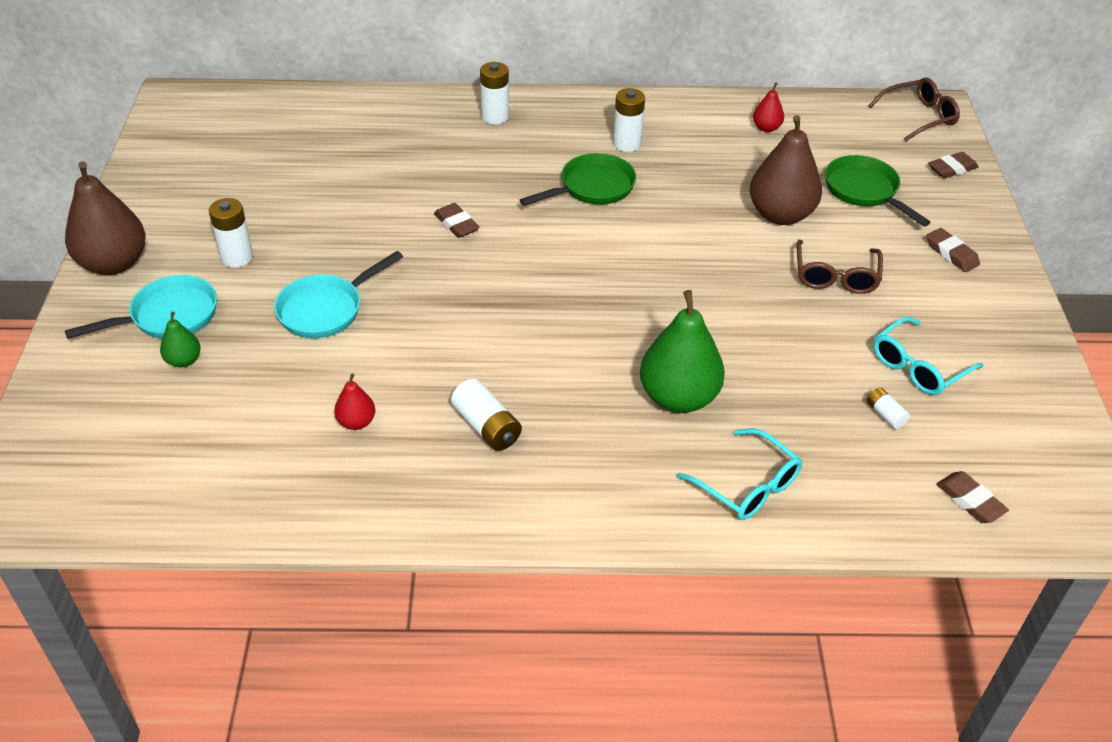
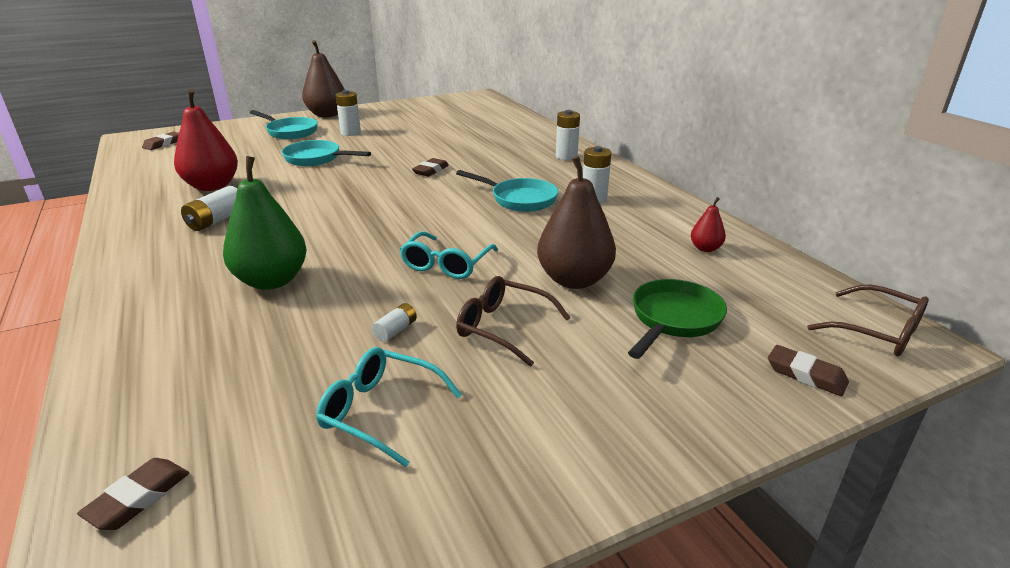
camera: 65 degrees right, 15 degrees down
(184, 360) = (254, 142): green pear -> none
(356, 422) = (212, 186): red pear -> red pear, size x2.10
(592, 188) = (519, 199): green pan -> turquoise pan
(747, 486) = (159, 334): turquoise glasses -> turquoise glasses (446, 264)
(835, 276) = (503, 327): brown glasses -> brown glasses turned 45 degrees clockwise
(885, 414) = (284, 400): white battery -> white battery (395, 330)
(951, 253) = (624, 403): brown eraser -> brown eraser (163, 144)

